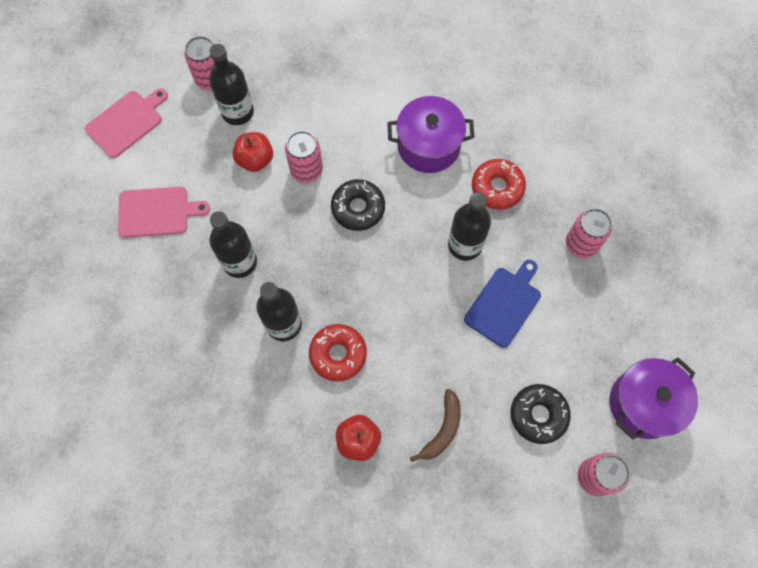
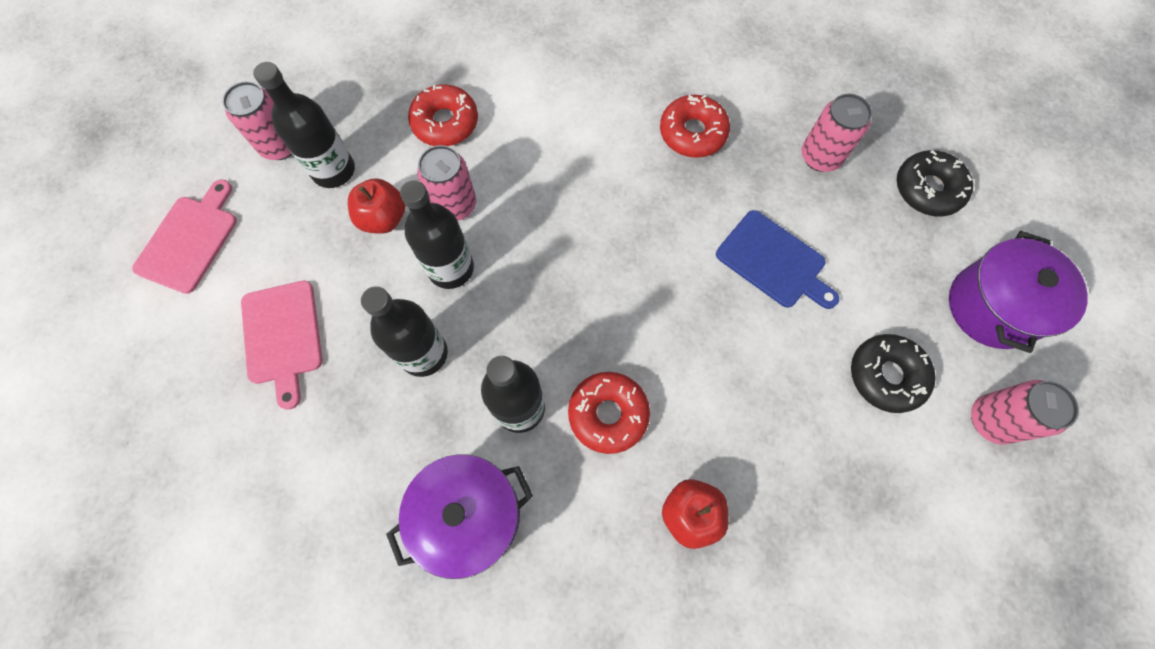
camera: 25 degrees left, 0 degrees up
(157, 212) = (282, 337): pink cutting board -> pink cutting board turned 105 degrees clockwise
(327, 108) = (445, 122): none -> red donut
(358, 208) = (541, 223): black donut -> black donut (927, 189)
(428, 146) = (588, 118): purple pot -> purple pot (469, 515)
(442, 429) = (785, 448): brown banana -> none
(465, 245) = (691, 213): black bottle -> black bottle (451, 268)
(504, 304) = (774, 262): blue cutting board -> blue cutting board turned 120 degrees clockwise

